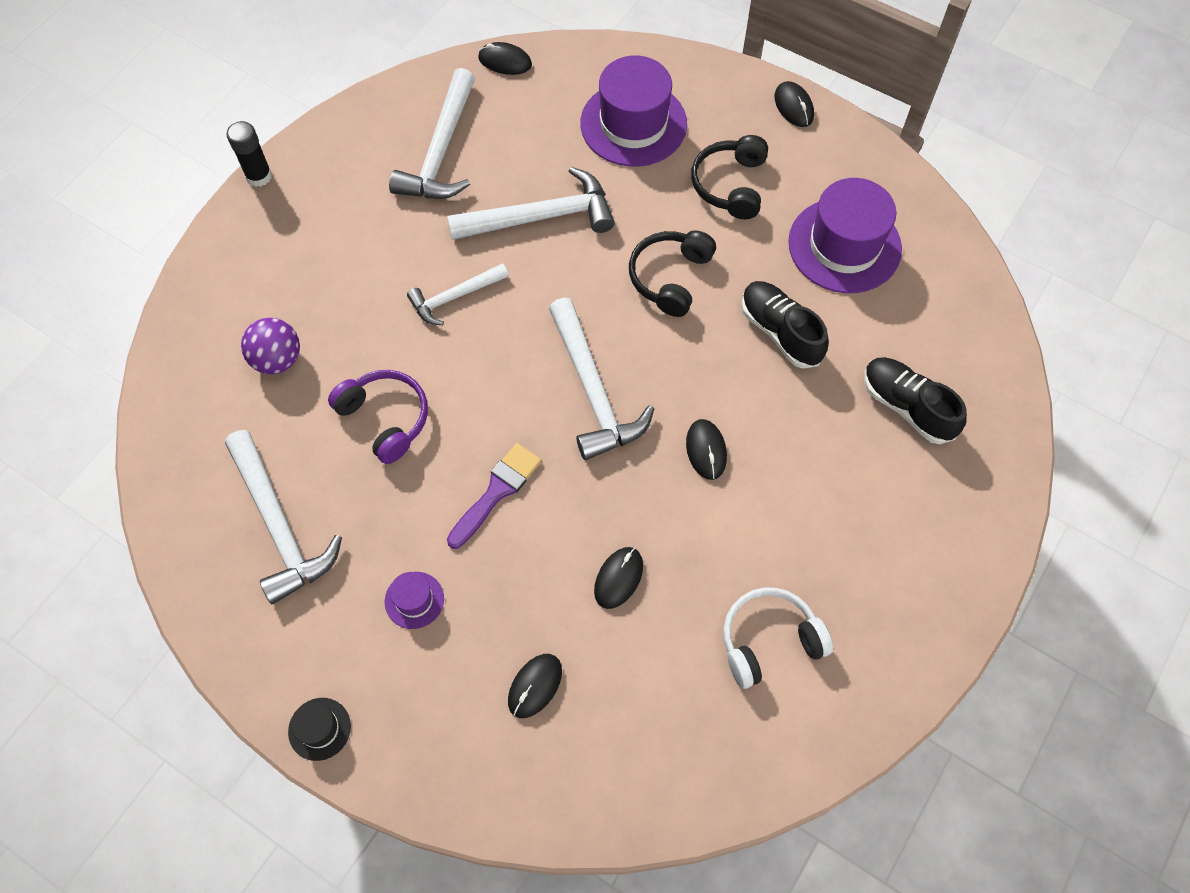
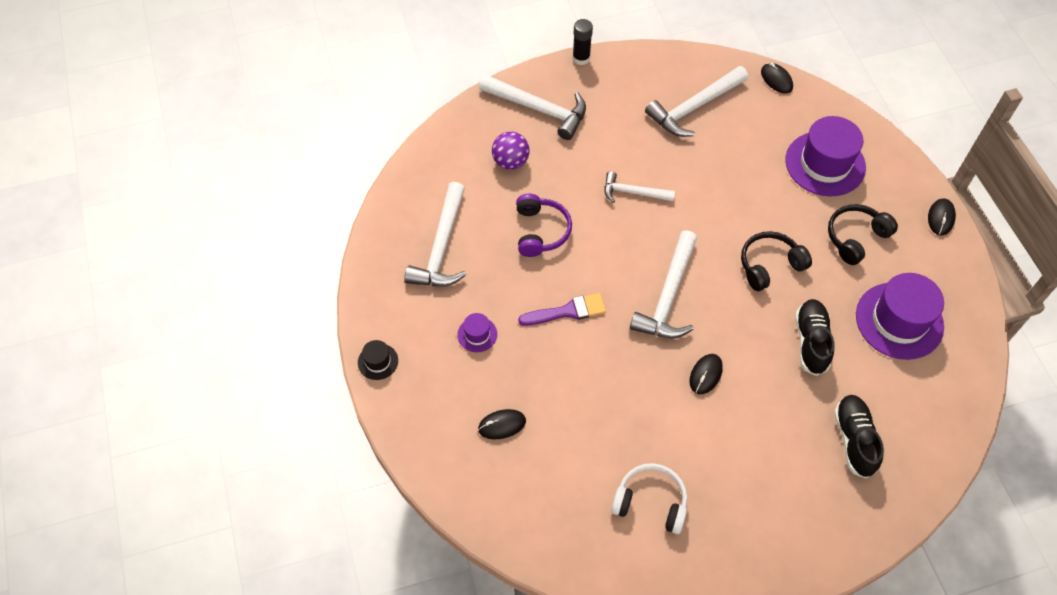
camera: 40 degrees right, 5 degrees down
(541, 217) = (721, 181): white hammer -> white hammer (539, 109)
(618, 578) = (595, 405): black mouse -> none

